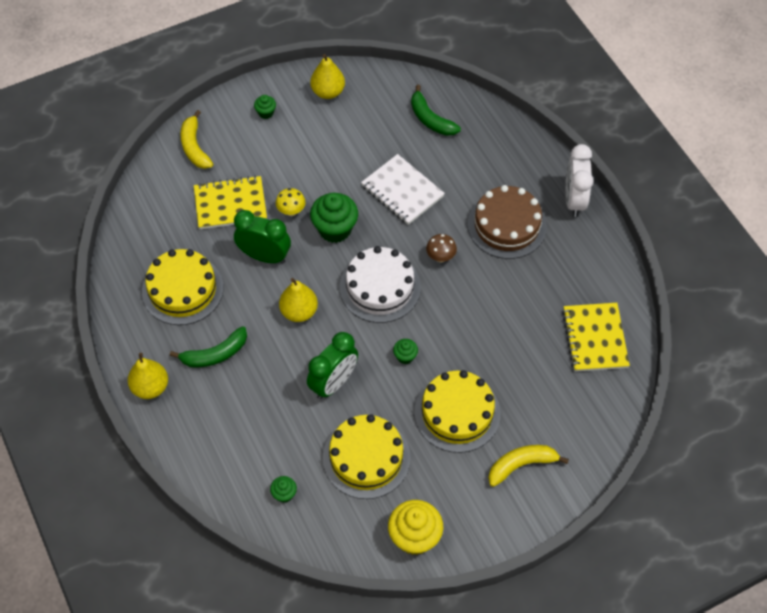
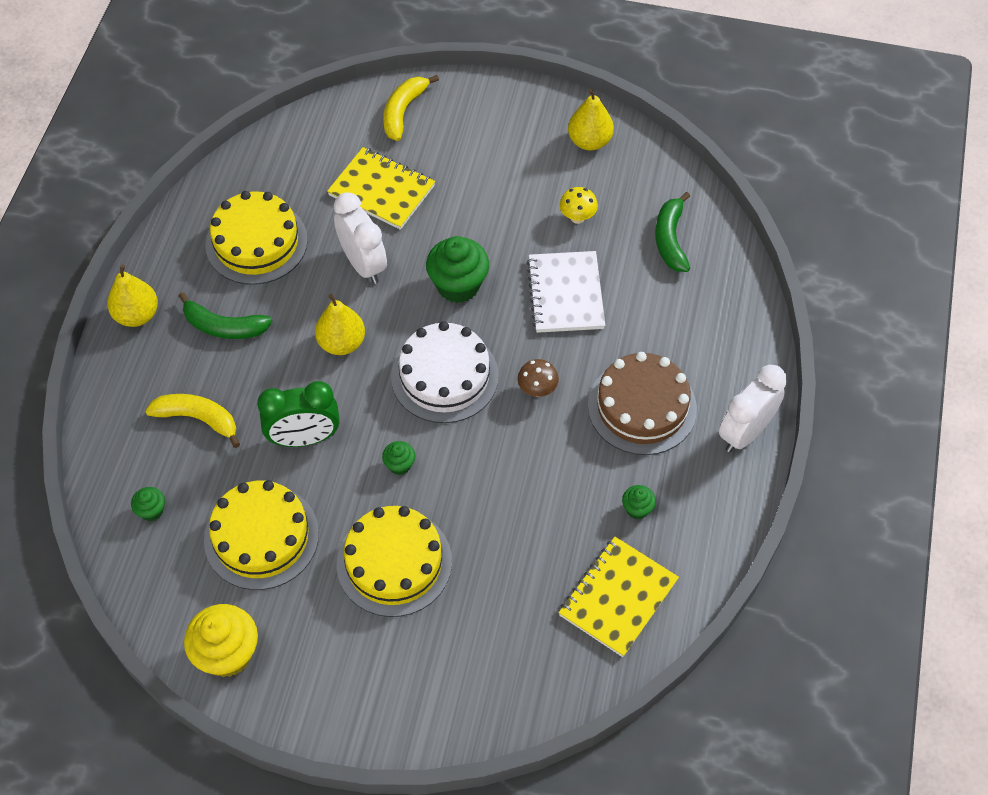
camera: 40 degrees right, 0 degrees up
(264, 256) = (363, 264): green clock -> white clock
(266, 113) = (505, 122): green cupcake -> green cupcake (637, 509)
(291, 211) = (433, 238): yellow mushroom -> yellow mushroom (577, 217)
(521, 465) = (405, 668): yellow banana -> yellow banana (198, 419)

